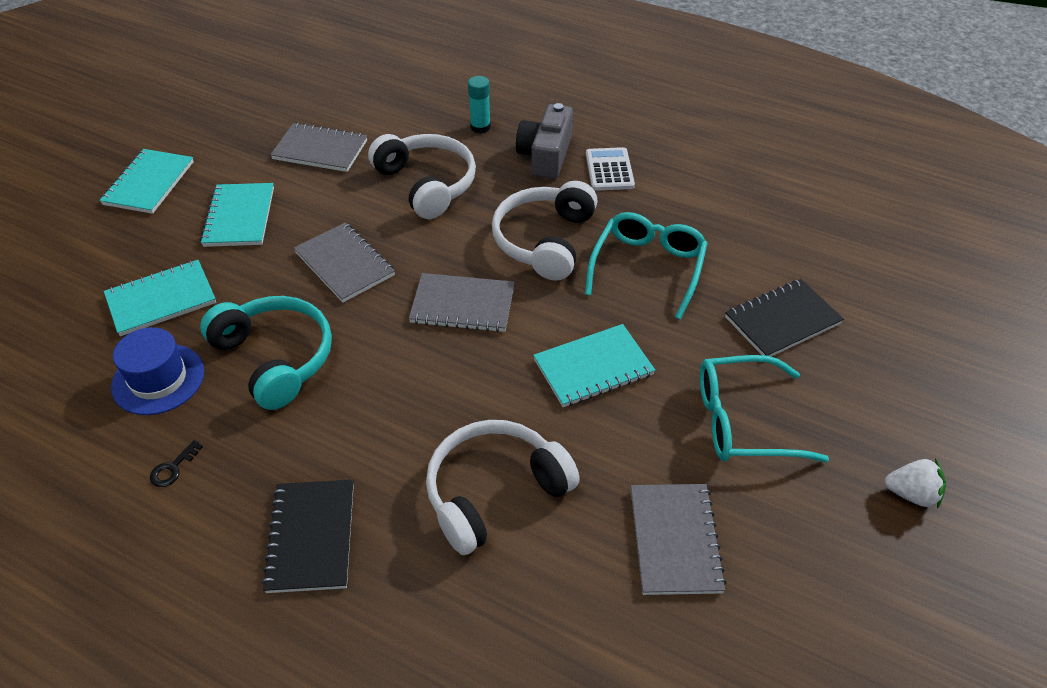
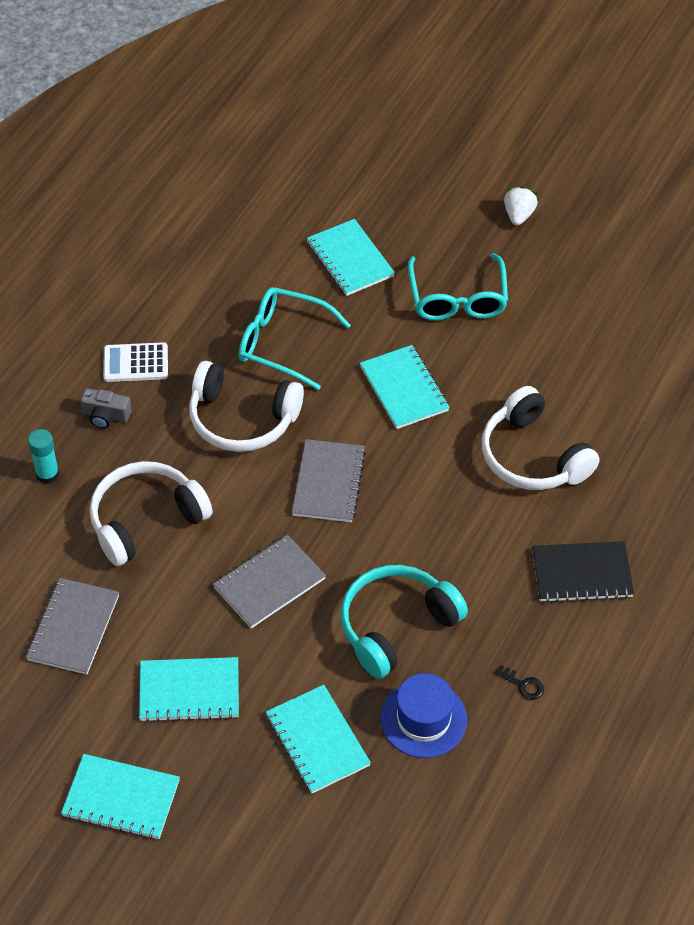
camera: 90 degrees left, 5 degrees up
(545, 155) = (106, 415): grey camera -> grey camera, size x0.59
(674, 540) = (566, 350): grey notebook -> none
(782, 321) = (350, 259): black notebook -> turquoise notebook

